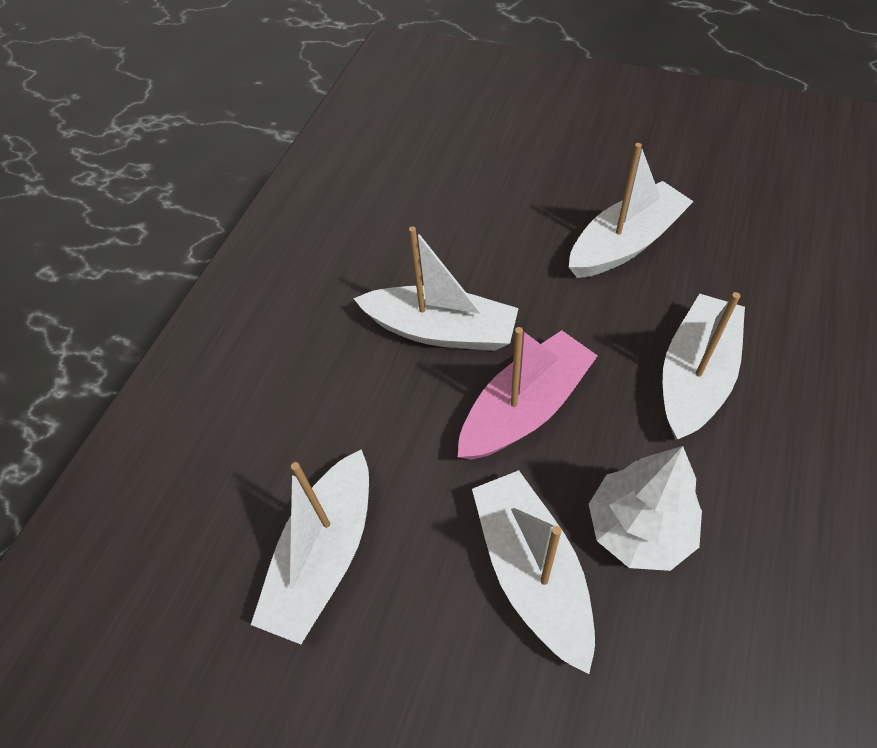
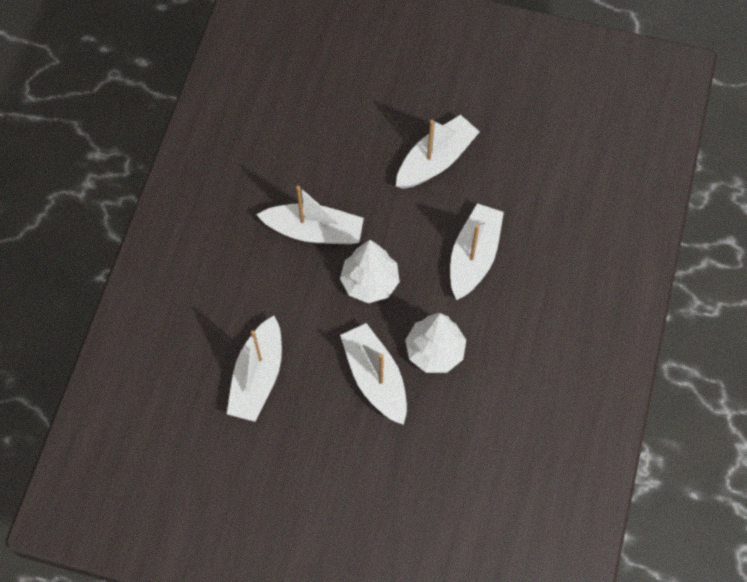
camera: 10 degrees left, 10 degrees up
(525, 408) = (370, 282): pink boat -> white tree

